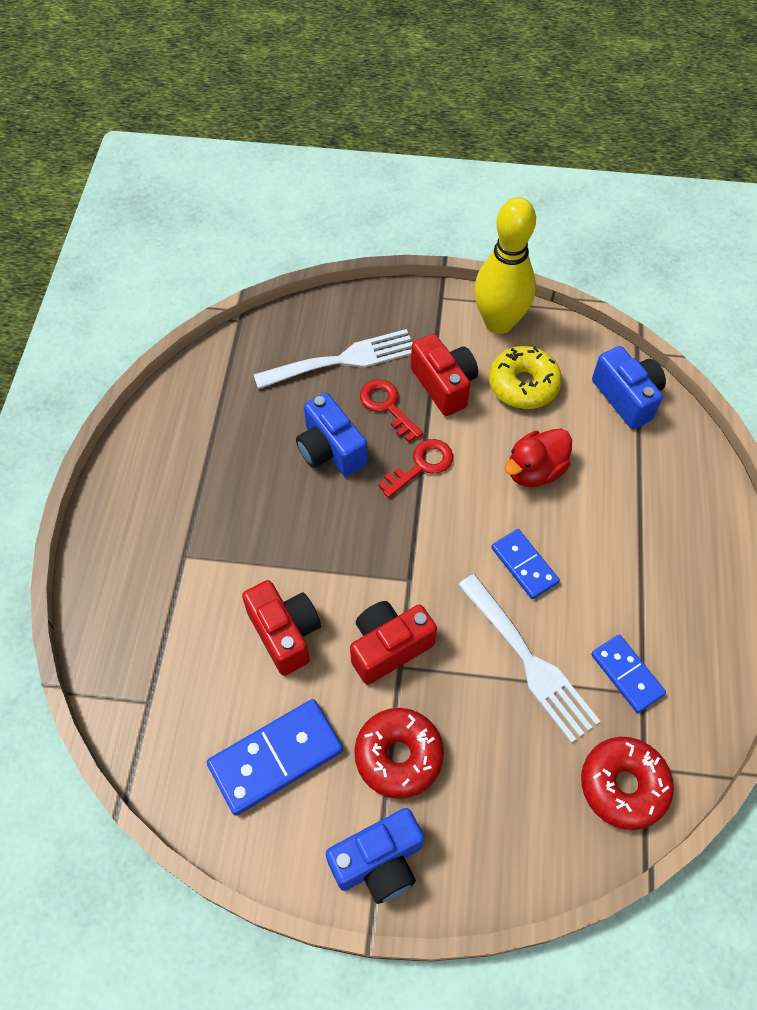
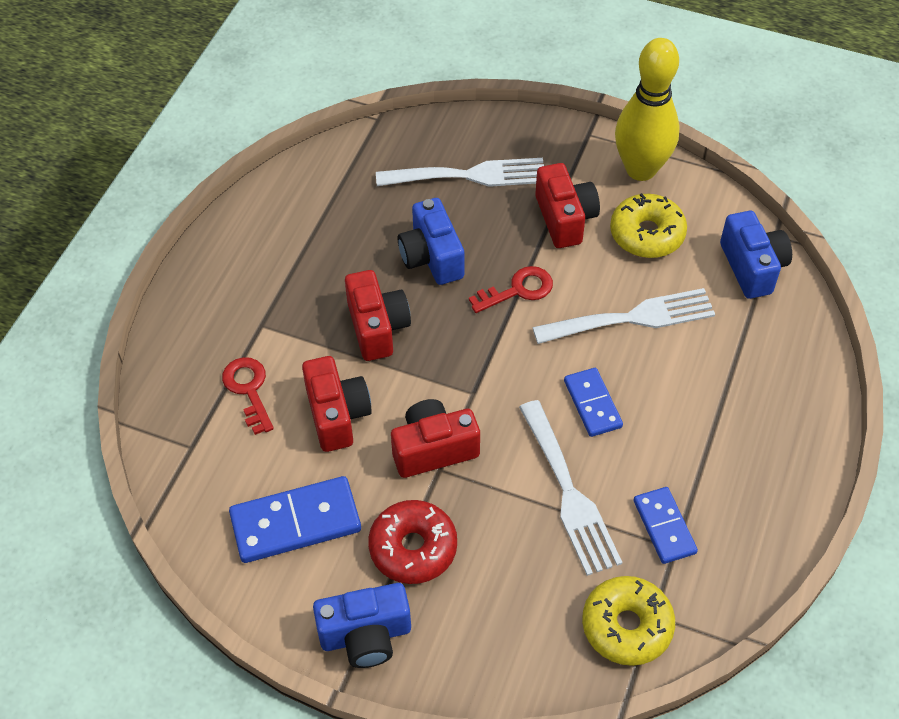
camera: 15 degrees right, 5 degrees down
(298, 533) = (377, 327): none -> red camera
(387, 406) = (501, 228): red key -> red key (249, 390)
(535, 471) = (632, 318): red duck -> white fork
(623, 785) = (627, 626): red donut -> yellow donut

